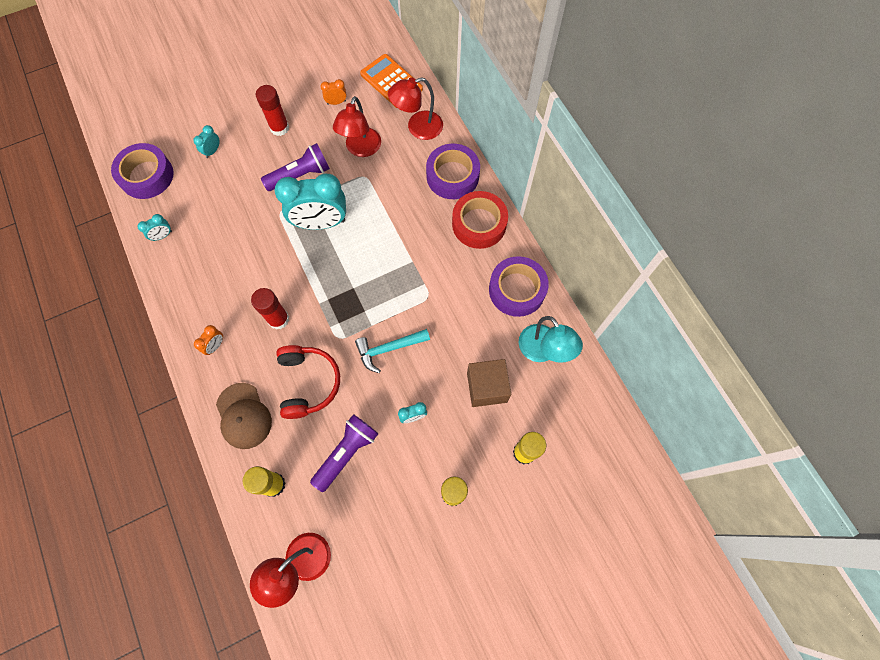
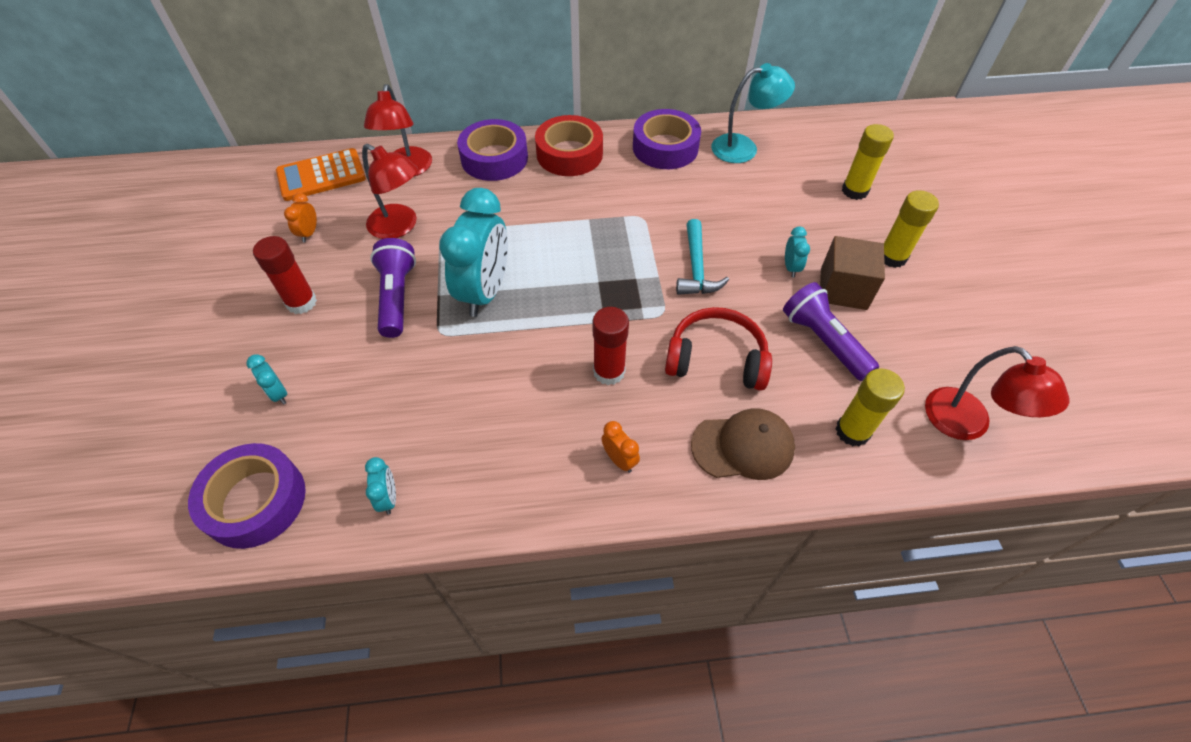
camera: 70 degrees left, 15 degrees down
(487, 387) = (772, 199): brown cube -> brown cube (843, 289)

